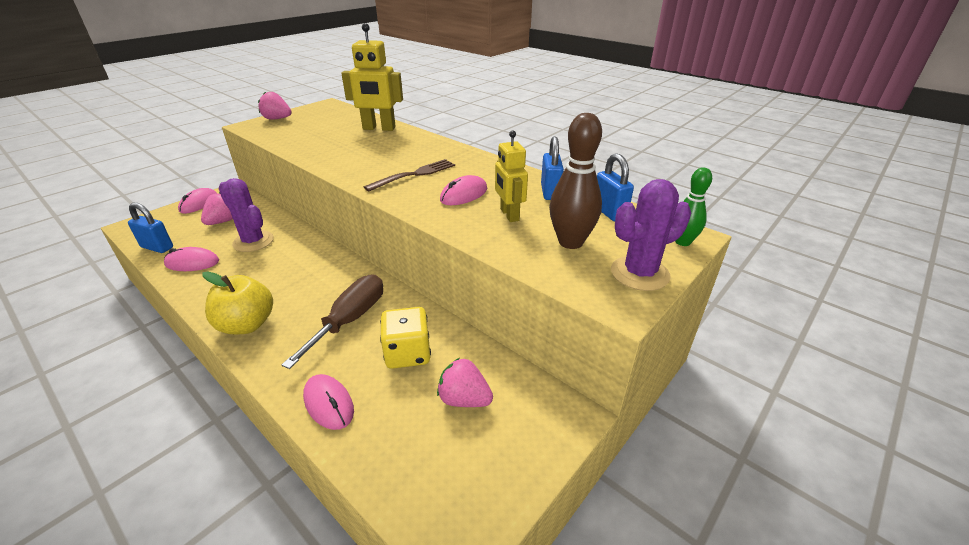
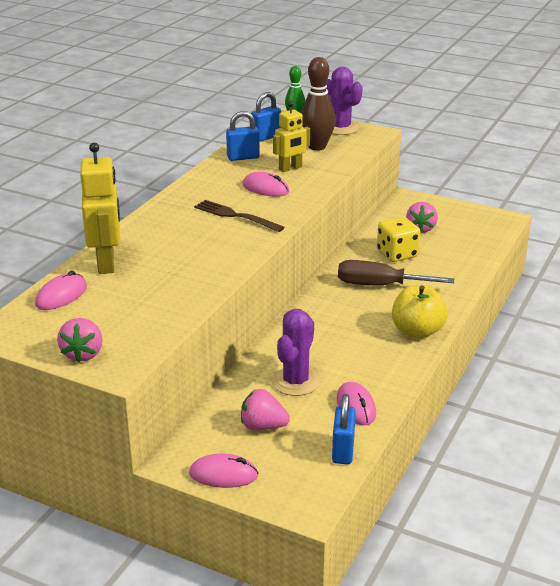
camera: 105 degrees left, 5 degrees down
(329, 403) = (459, 271): pink mouse -> pink mouse (61, 296)

